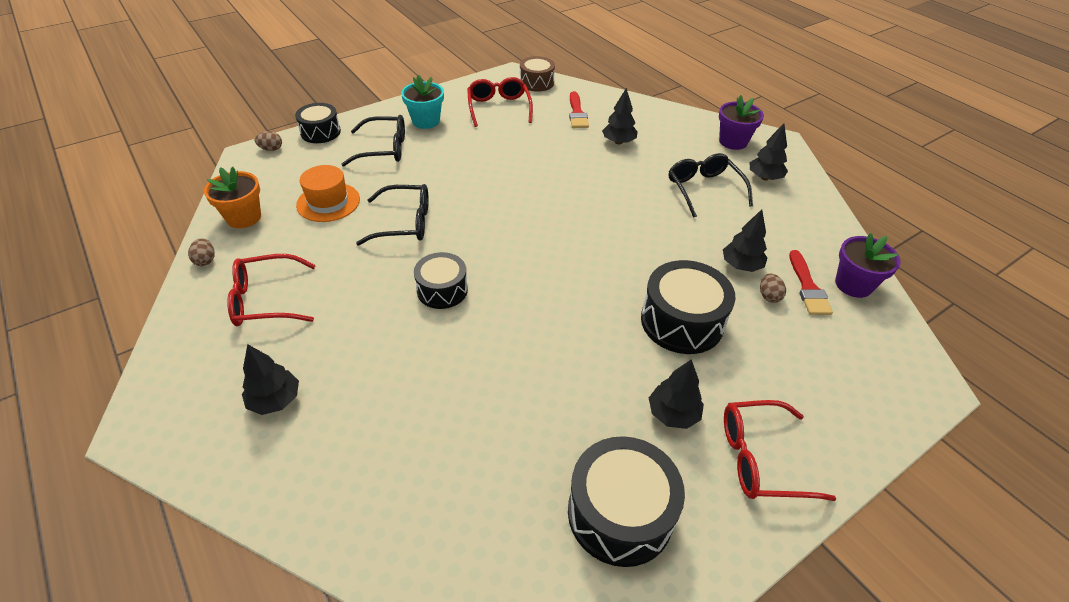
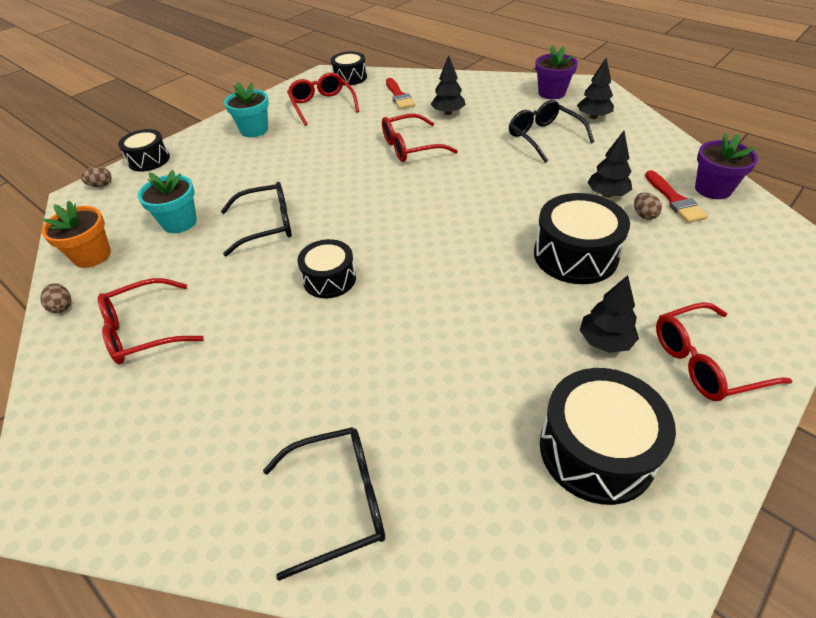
camera: 10 degrees left, 0 degrees up
(275, 400) = (188, 431): black tree -> none
(328, 202) = (179, 222): orange hat -> turquoise flower pot
(384, 149) = (220, 162): black glasses -> black glasses (339, 501)
(536, 82) = (350, 77): brown drum -> black drum
(567, 171) = (410, 147): none -> red glasses

